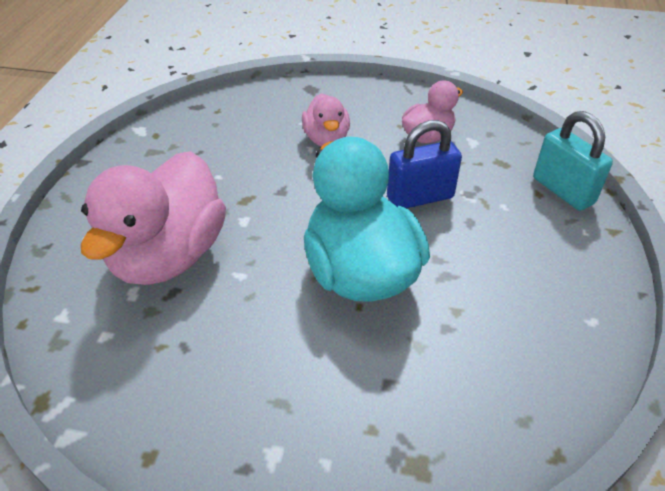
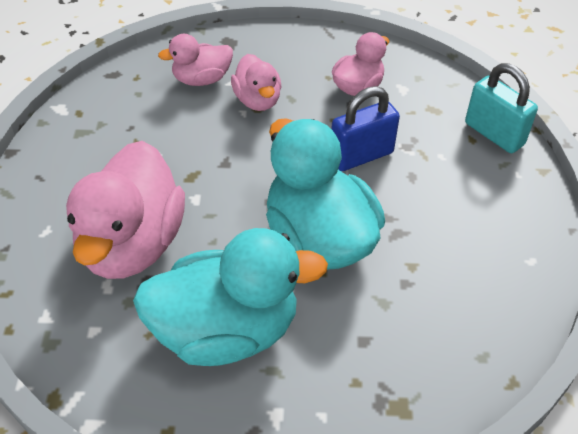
camera: 10 degrees left, 5 degrees up
(241, 353) = (226, 330): none -> turquoise duck
(277, 117) = (201, 79): none -> pink duck

